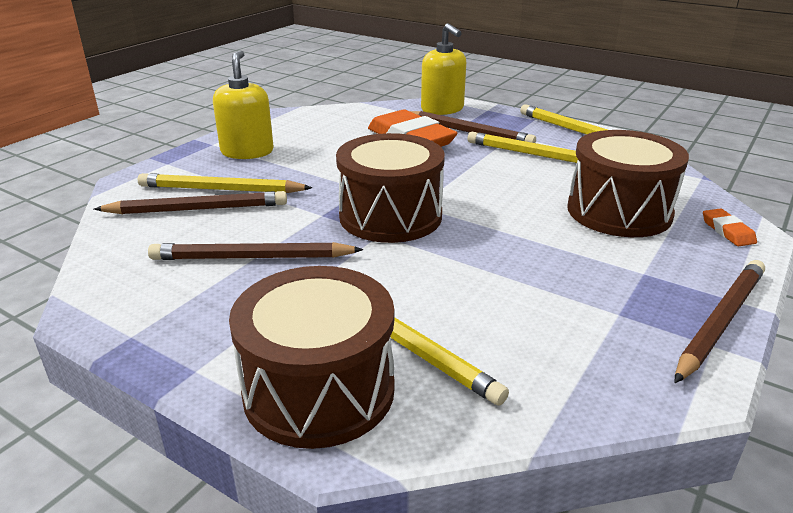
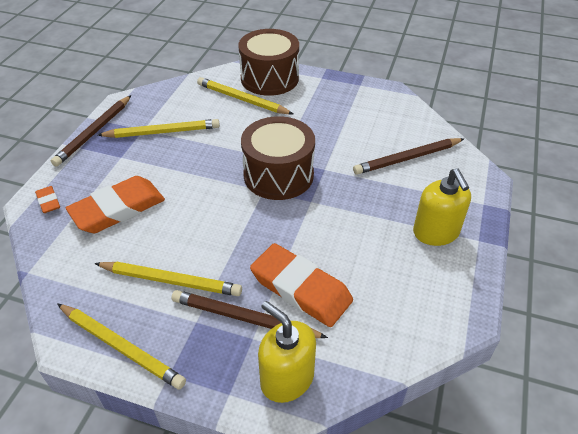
camera: 165 degrees right, 15 degrees up
(221, 189) = (410, 180): yellow pencil -> yellow pencil (162, 132)
(252, 258) = (342, 129): brown pencil -> none
(619, 211) = (118, 209): brown drum -> orange eraser

